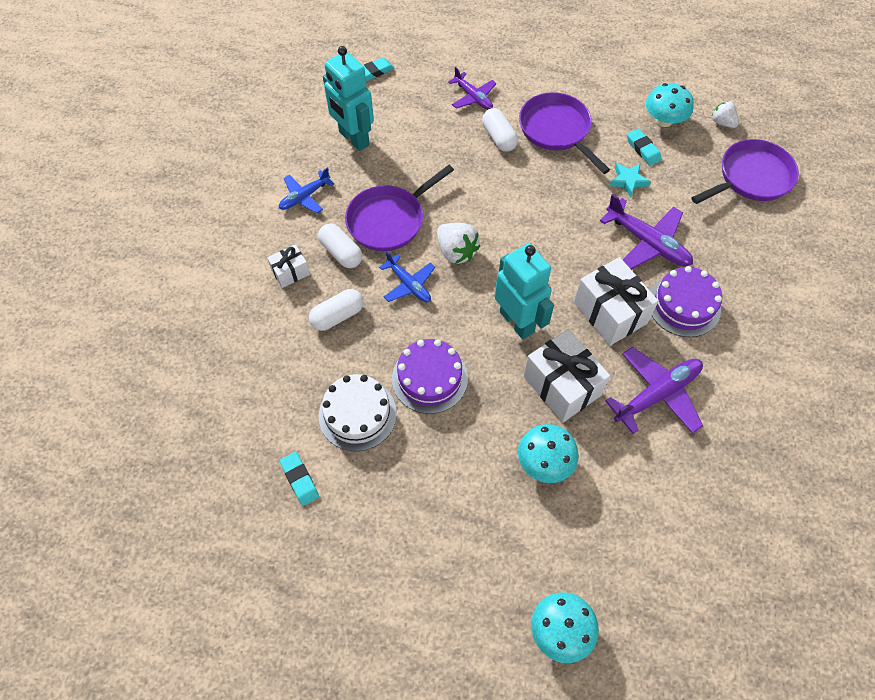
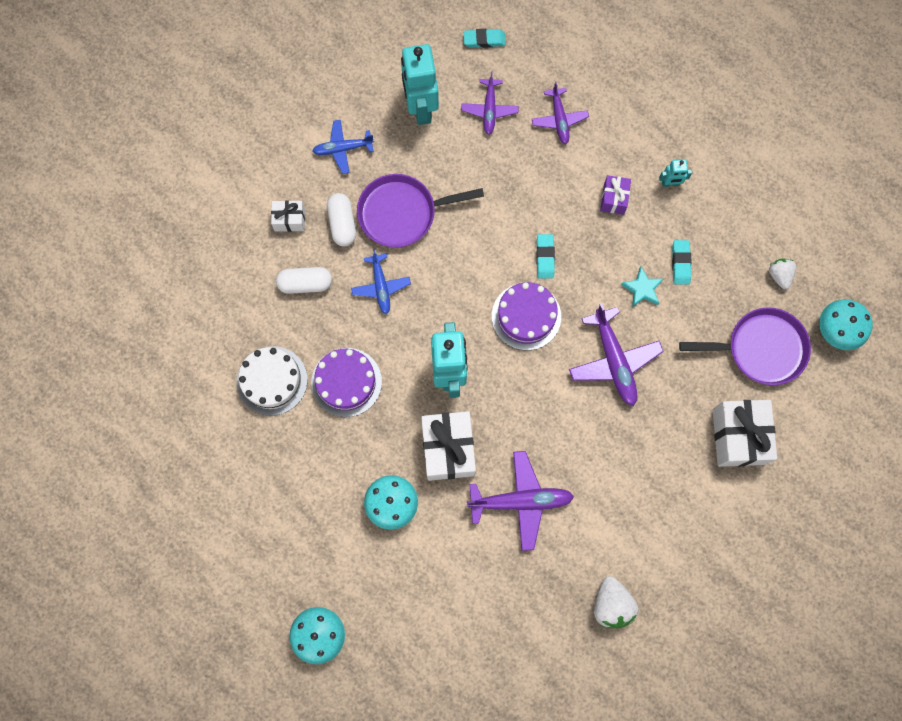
camera: 30 degrees right, 15 degrees up
(300, 479) = (199, 410): turquoise eraser -> turquoise eraser (545, 257)
(412, 115) = (489, 109): none -> purple plane
(456, 252) = (440, 277): white strawberry -> white strawberry (611, 604)
(499, 137) = (554, 178): white capsule -> none
(557, 130) = (613, 199): purple pan -> purple gift
(592, 101) = (670, 183): none -> turquoise robot
(610, 313) = (533, 408): white gift -> white gift (738, 436)
(664, 120) = (724, 242): turquoise mushroom -> turquoise mushroom (837, 330)
(684, 305) = (602, 437): purple cake -> purple cake (526, 316)

